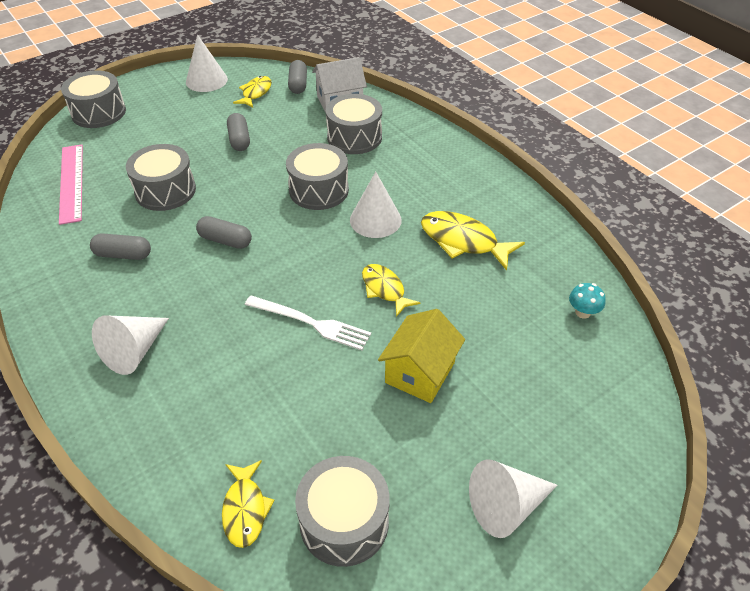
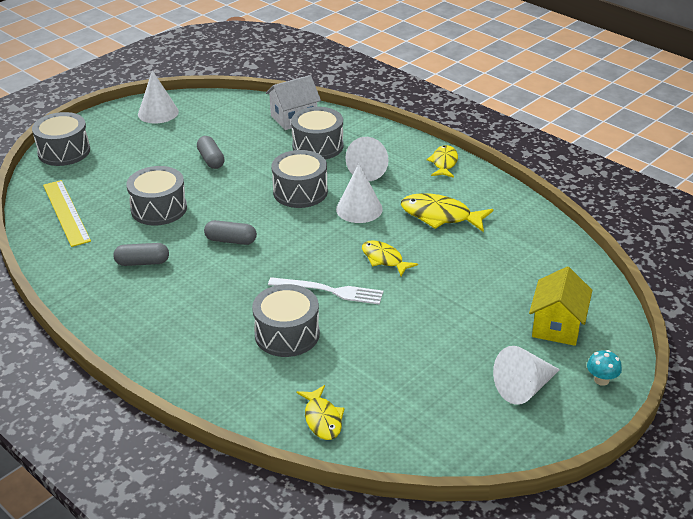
camera: 10 degrees left, 10 degrees down
(71, 182) = (66, 212): pink ruler -> yellow ruler
(134, 351) = (185, 330): white cone -> white cone (370, 170)
(255, 93) = (210, 119): yellow fish -> yellow fish (444, 163)
(298, 84) = (248, 107): grey capsule -> none
(344, 521) = (403, 415): grey drum -> grey drum (287, 334)
(420, 372) = (432, 313): yellow house -> yellow house (557, 326)
(582, 312) = (553, 255): turquoise mushroom -> turquoise mushroom (601, 380)

